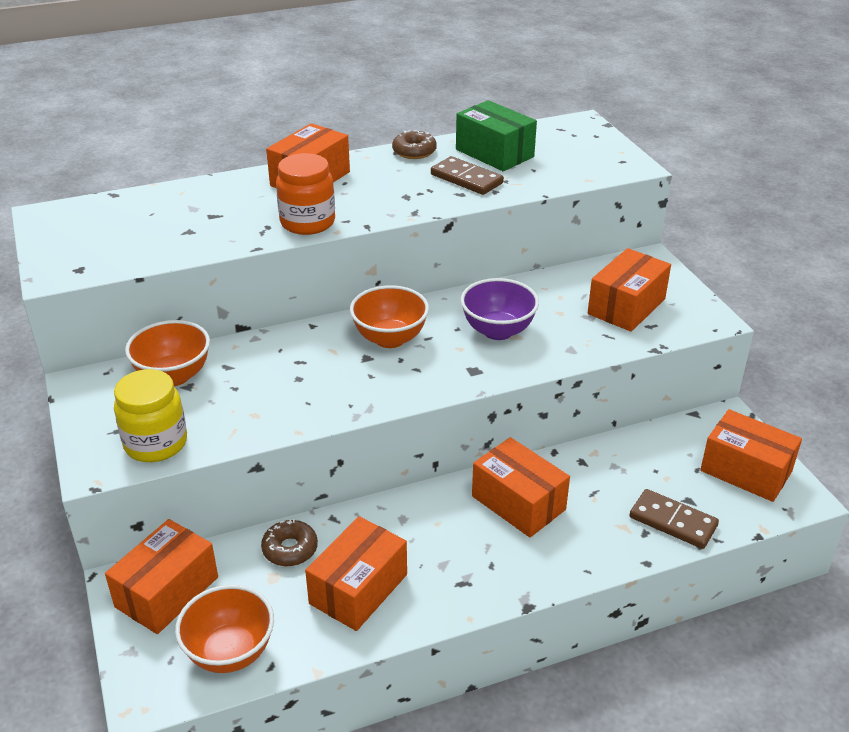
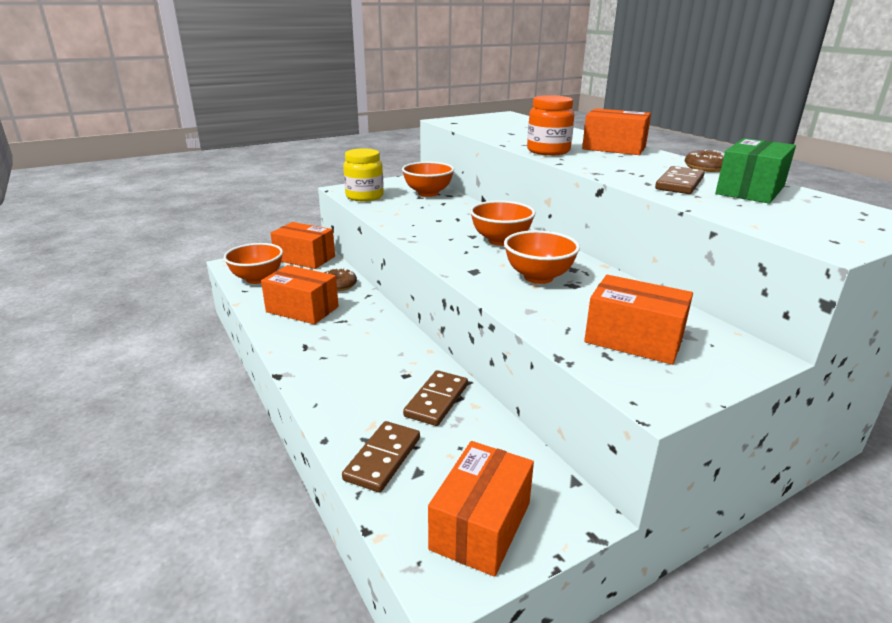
camera: 80 degrees right, 10 degrees down
(498, 331) = (538, 277): purple bowl -> orange bowl
(518, 503) = (395, 365): orange box -> none
(585, 477) = (436, 400): none -> brown domino

